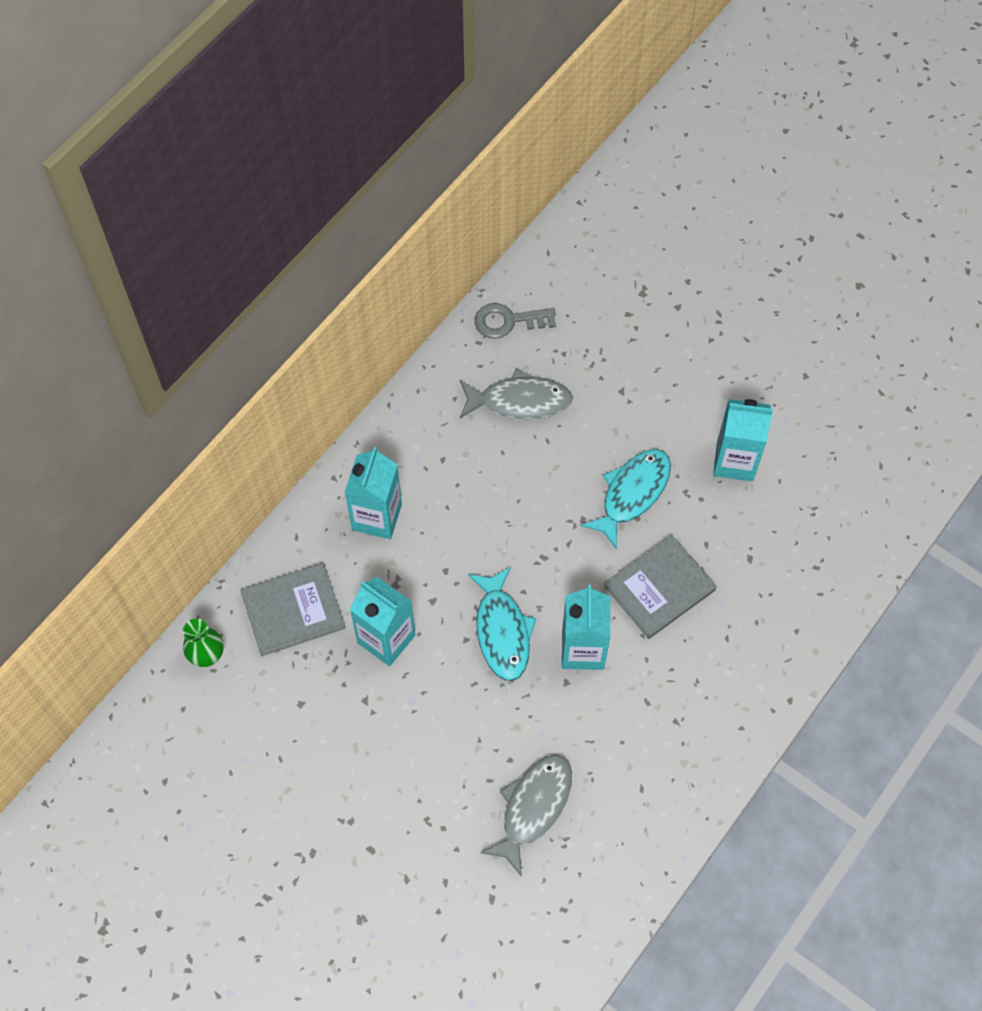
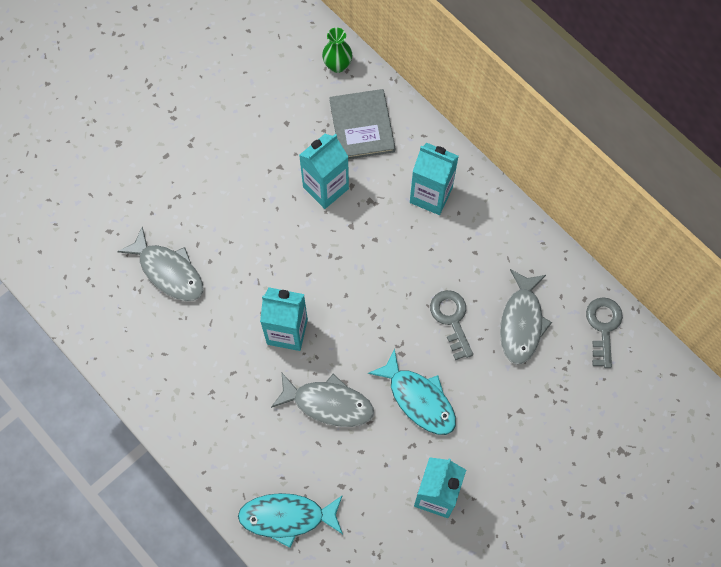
camera: 100 degrees right, 5 degrees up
(502, 631) = (315, 273): turquoise fish -> turquoise fish (287, 517)
(530, 473) = (451, 319): none -> grey key
(659, 588) = (328, 403): grey book -> grey fish

